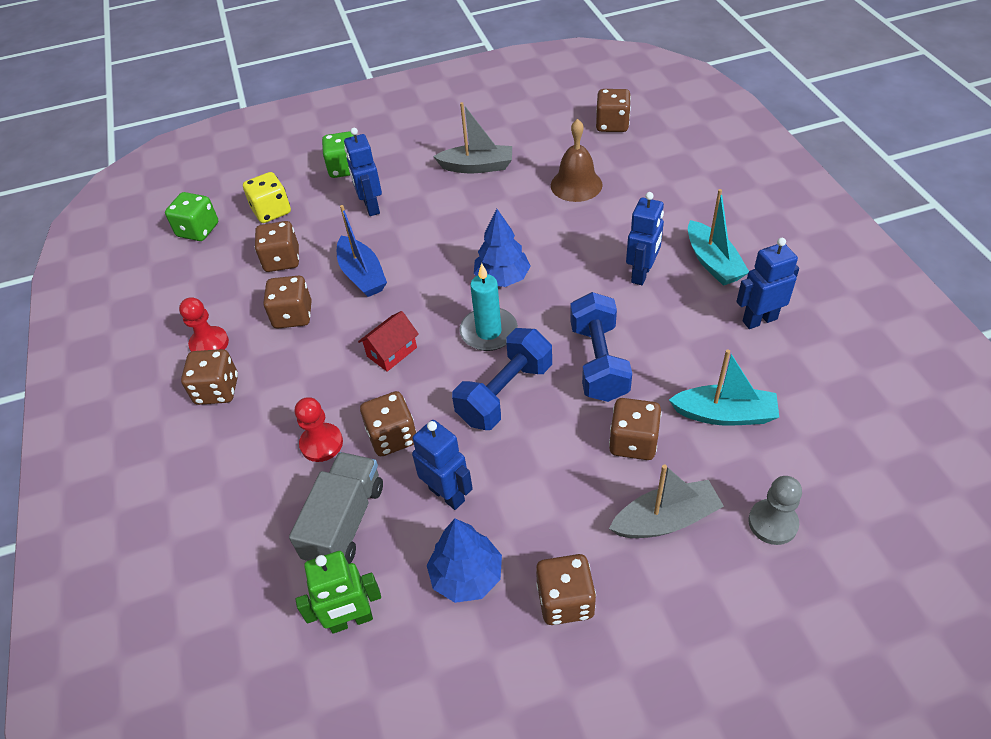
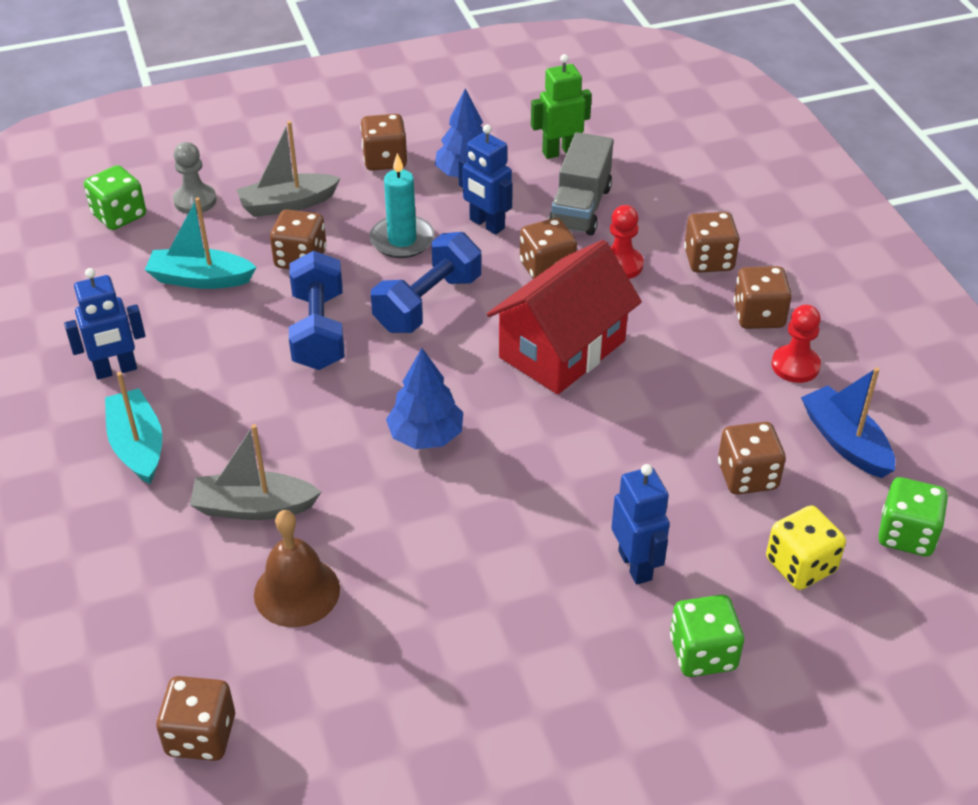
camera: 175 degrees right, 5 degrees down
(293, 315) = (700, 396): brown dice -> brown dice (708, 260)
(362, 275) = (622, 448): blue boat -> blue boat (845, 442)
(392, 352) = (562, 349): red house -> red house, size x2.12
(477, 167) = (462, 642): grey boat -> grey boat (254, 507)
(488, 332) = (445, 368): turquoise candle -> turquoise candle (402, 240)
(641, 274) = (238, 433): blue robot -> none
(848, 497) = (119, 215): none -> green dice

